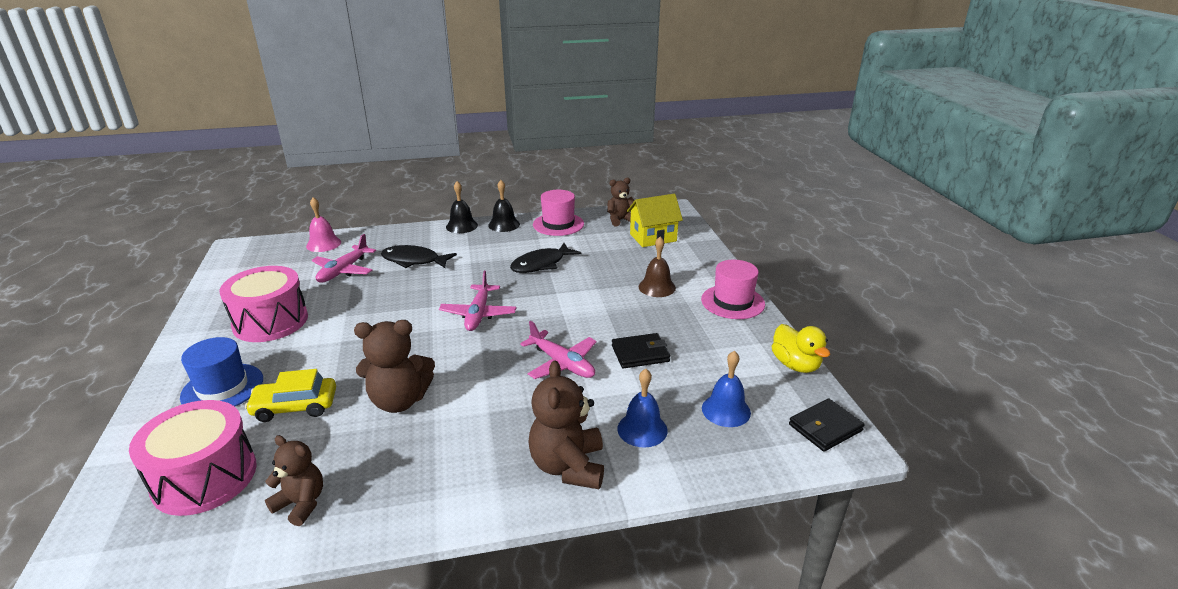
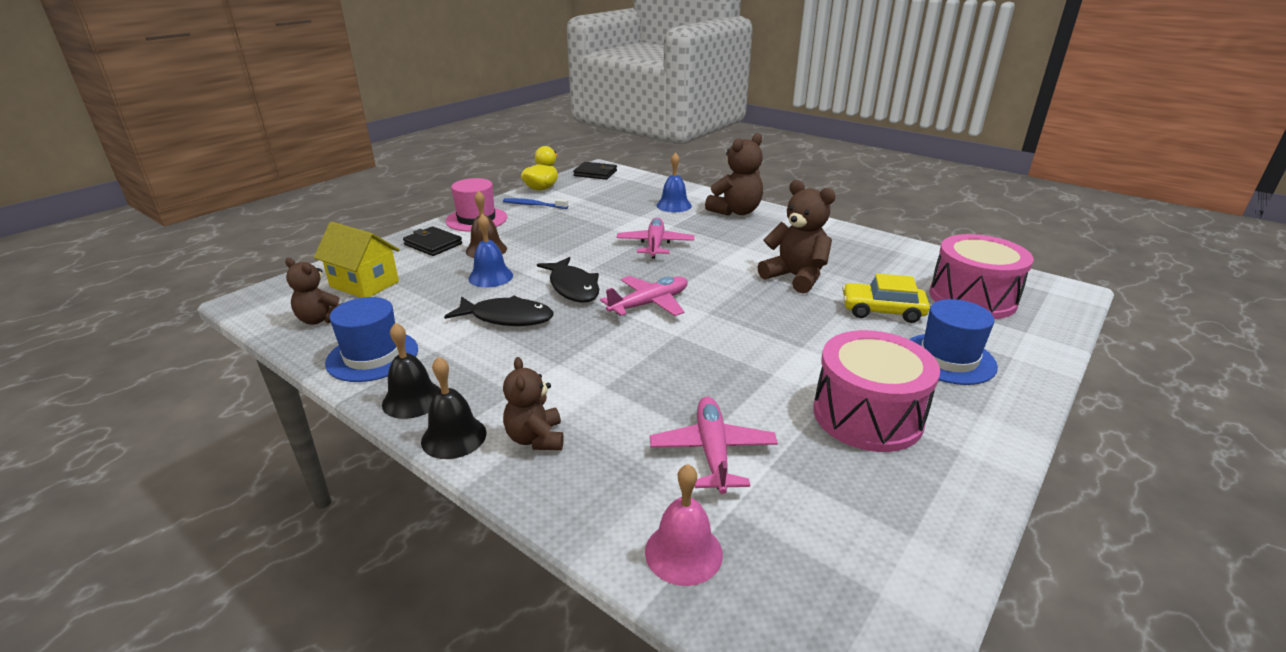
camera: 130 degrees left, 0 degrees up
(295, 406) = (882, 311): yellow car -> yellow car turned 150 degrees clockwise
(301, 504) = (904, 259): brown teddy bear -> brown teddy bear (535, 438)
(343, 271) = (712, 451): pink plane -> pink plane turned 75 degrees counterclockwise
(414, 261) = (608, 409): black fish -> black fish (573, 287)
(558, 224) = (372, 356): pink hat -> blue hat
(640, 354) = (599, 227): black wallet -> black wallet (433, 244)
(726, 410) = (619, 193): blue bell -> blue bell (490, 277)
(742, 341) = (533, 205): none -> blue toothbrush

